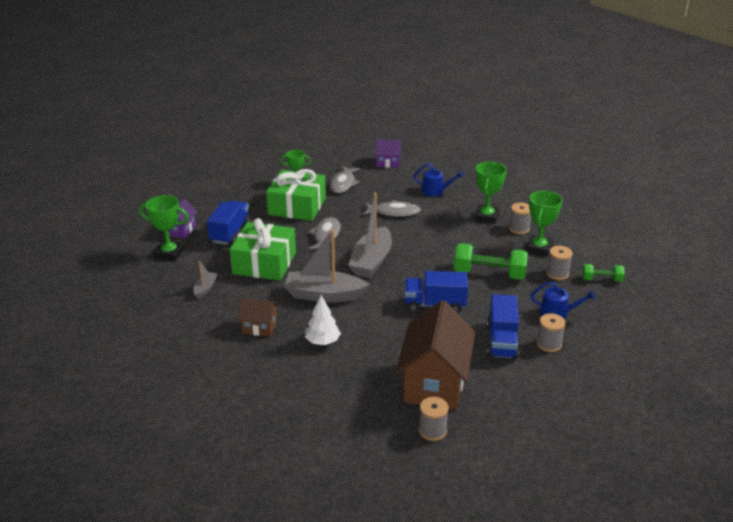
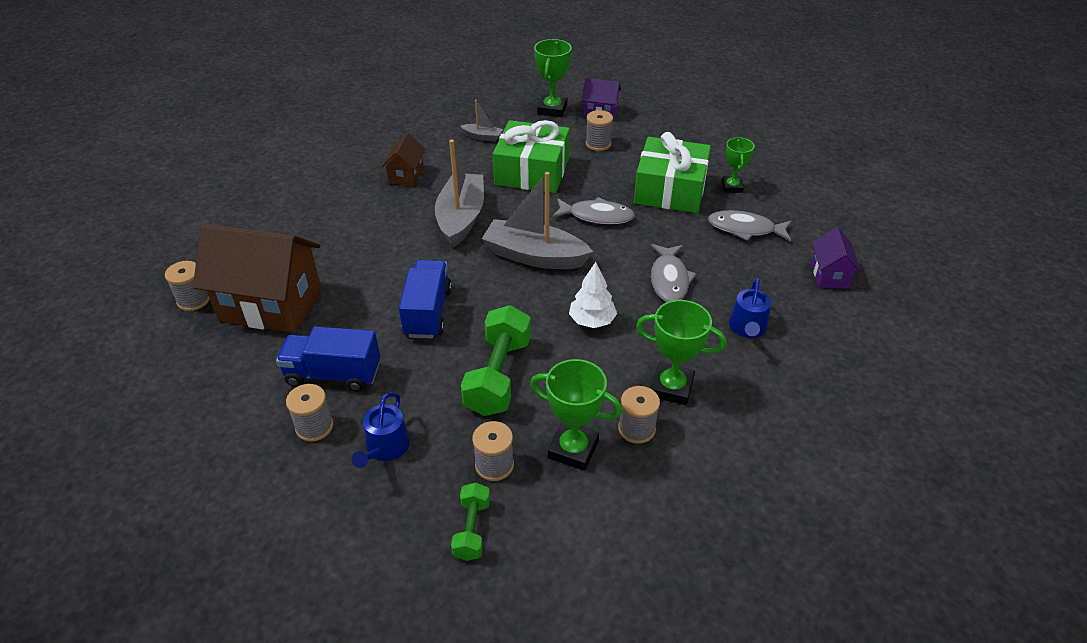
camera: 90 degrees right, 10 degrees up
(230, 233) = (598, 144): blue truck -> grey spool
(322, 341) = (371, 219): white tree -> white tree (592, 321)

